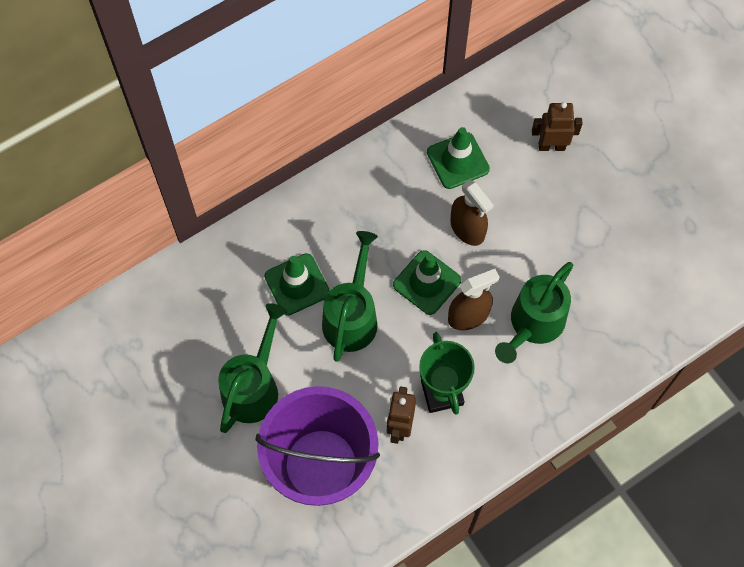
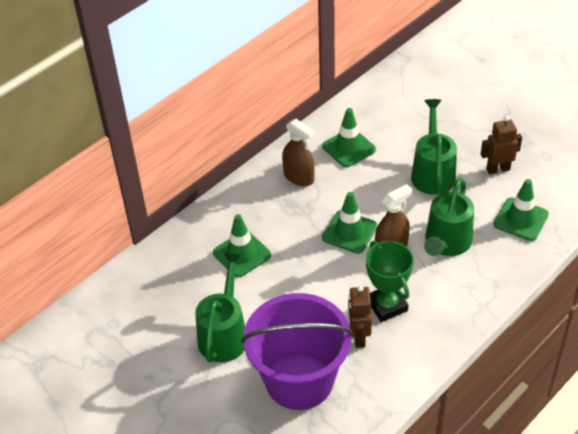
camera: 10 degrees left, 20 degrees down
(352, 316) = (294, 267): green watering can -> green watering can (432, 172)
(467, 229) = (371, 190): brown spray bottle -> brown spray bottle (299, 177)
(551, 146) = (419, 125): brown robot -> brown robot (498, 169)
(630, 311) = (520, 219): none -> green traffic cone

